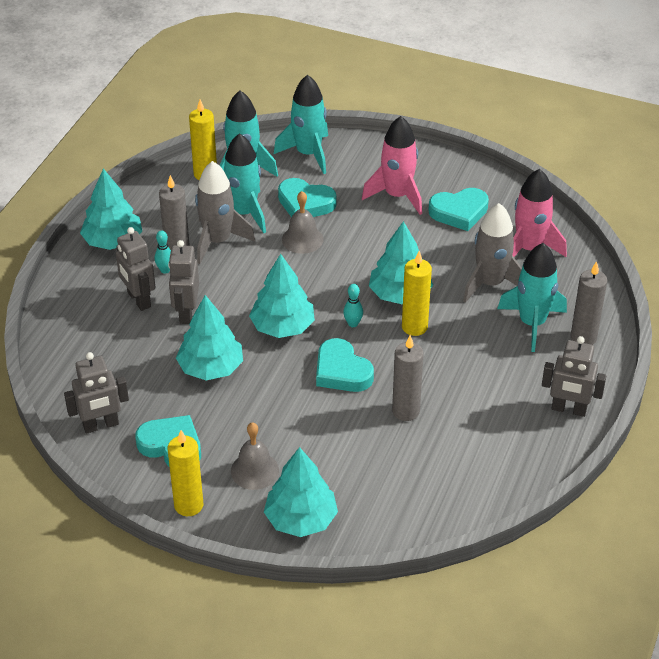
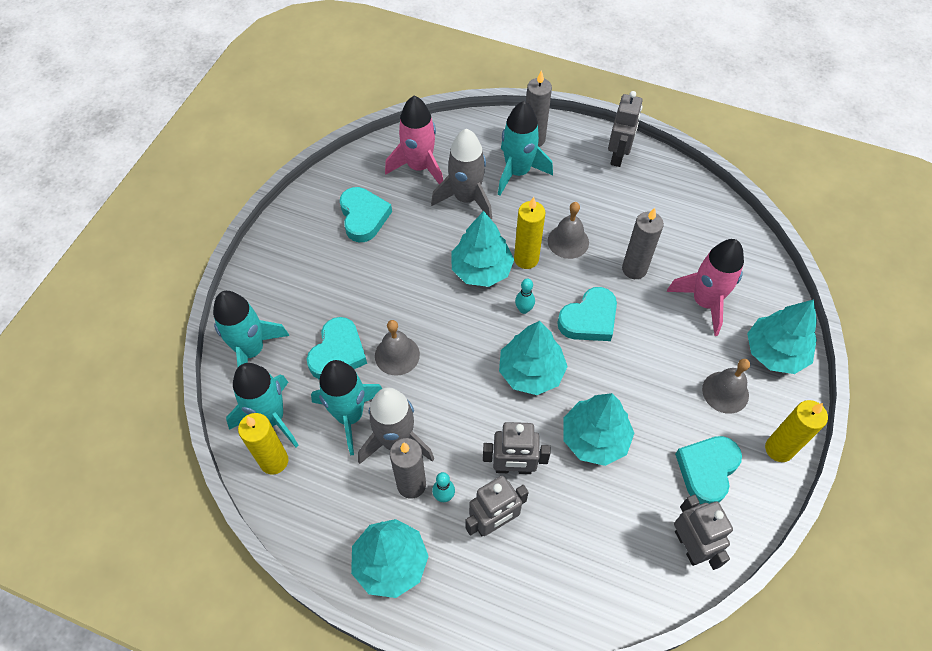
camera: 90 degrees left, 15 degrees up
(397, 195) = (333, 268): pink rocket -> pink rocket (704, 302)
(439, 360) = (568, 241): none -> grey bell

